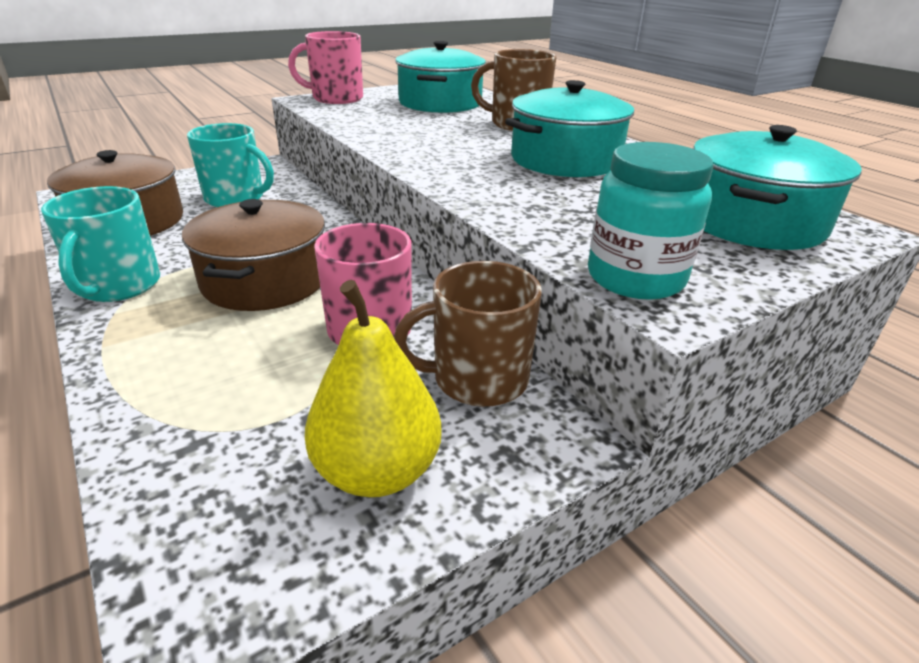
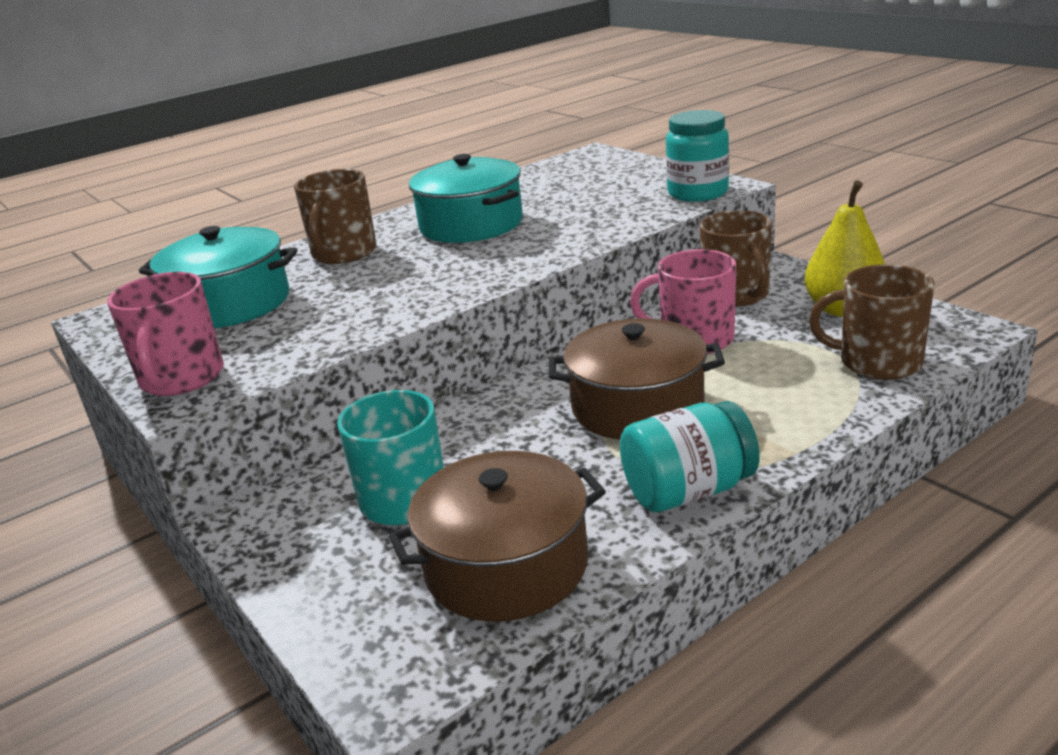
camera: 90 degrees left, 5 degrees down
(118, 286) = (688, 491): turquoise mug -> turquoise jar
(202, 456) = (877, 362): none -> brown mug
(751, 221) = (591, 172): turquoise pot -> none

